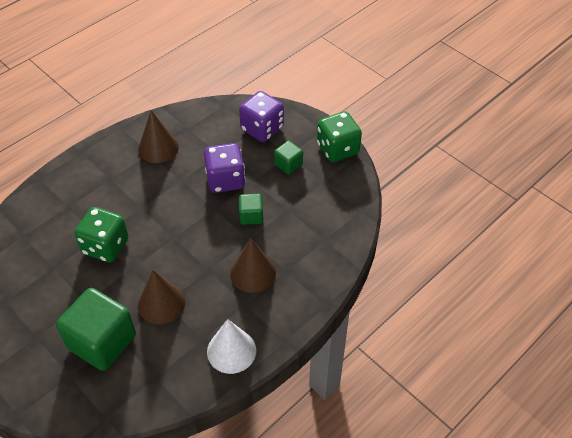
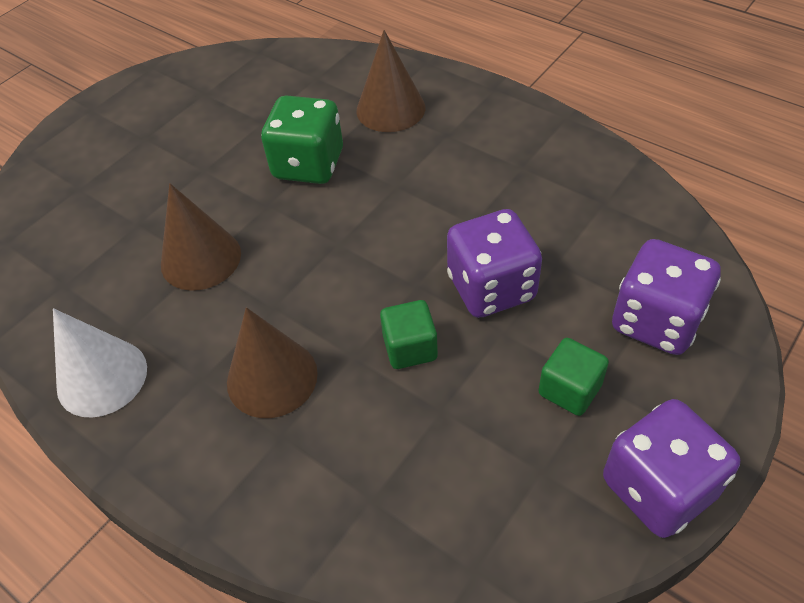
camera: 85 degrees right, 0 degrees up
(102, 342) = (132, 206): green cube -> none
(158, 147) = (539, 174): brown cone -> brown cone (390, 109)
(337, 149) = (658, 487): green dice -> purple dice

